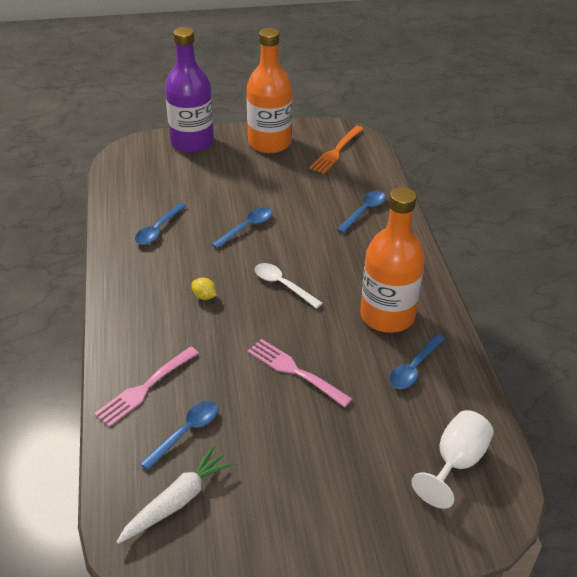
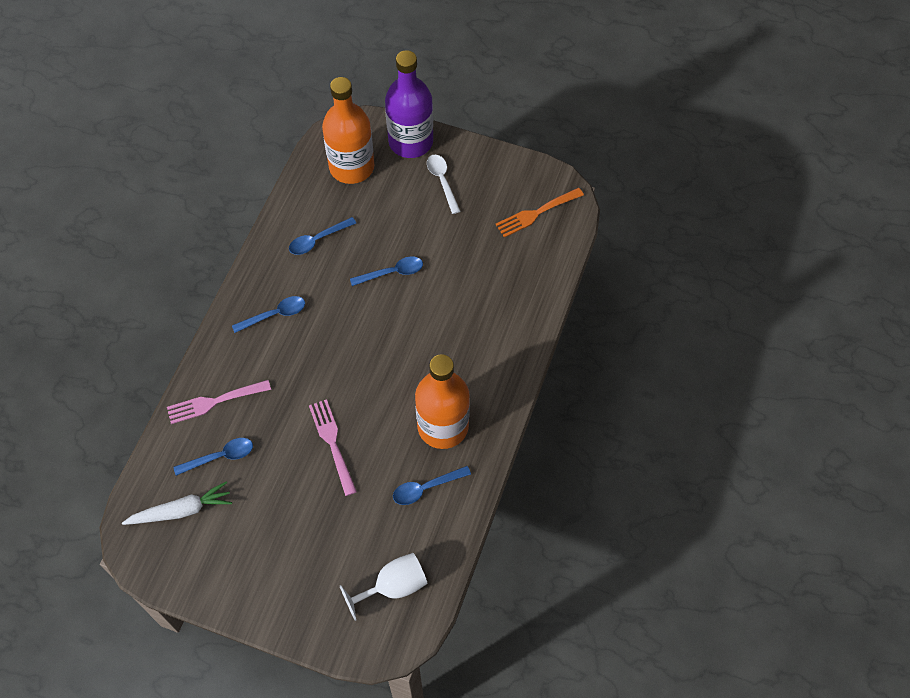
camera: 30 degrees right, 20 degrees up
(204, 296) = (310, 333): yellow lemon -> none
(269, 143) = (481, 174): orange bottle -> orange bottle (351, 167)
(282, 285) = (380, 352): white spoon -> white spoon (442, 181)
(364, 211) = (507, 301): blue spoon -> blue spoon (275, 314)

